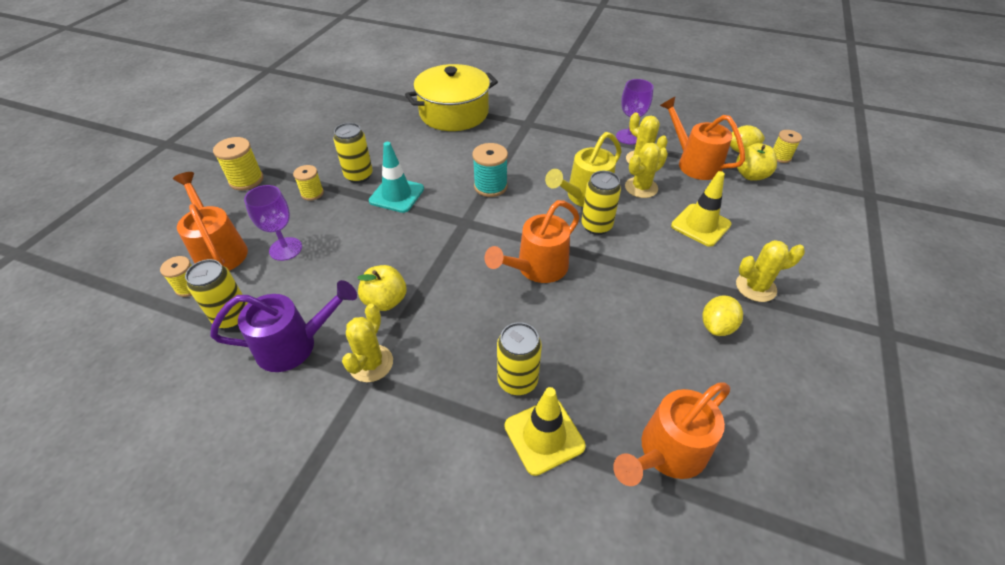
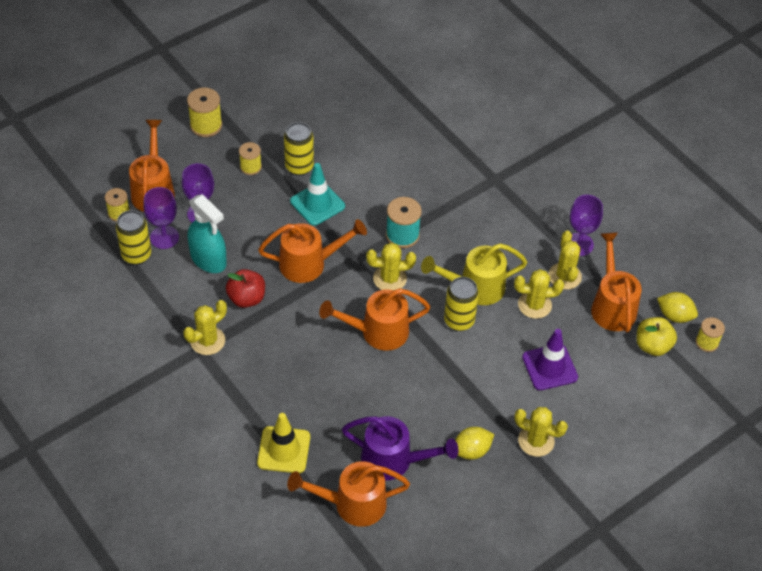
camera: 30 degrees right, 5 degrees up
(256, 286) = (164, 237): none -> purple goblet
(295, 344) = (167, 299): purple watering can -> purple watering can (394, 461)
(320, 285) = (208, 259): none -> turquoise spray bottle
(385, 301) = (246, 298): yellow apple -> red apple
(426, 242) = (310, 263): none -> orange watering can
(454, 113) = (434, 131): yellow pot -> none
(509, 222) = (389, 278): none -> yellow cactus
(517, 380) = (295, 407): yellow can -> none
(700, 225) = (549, 367): yellow traffic cone -> purple traffic cone

